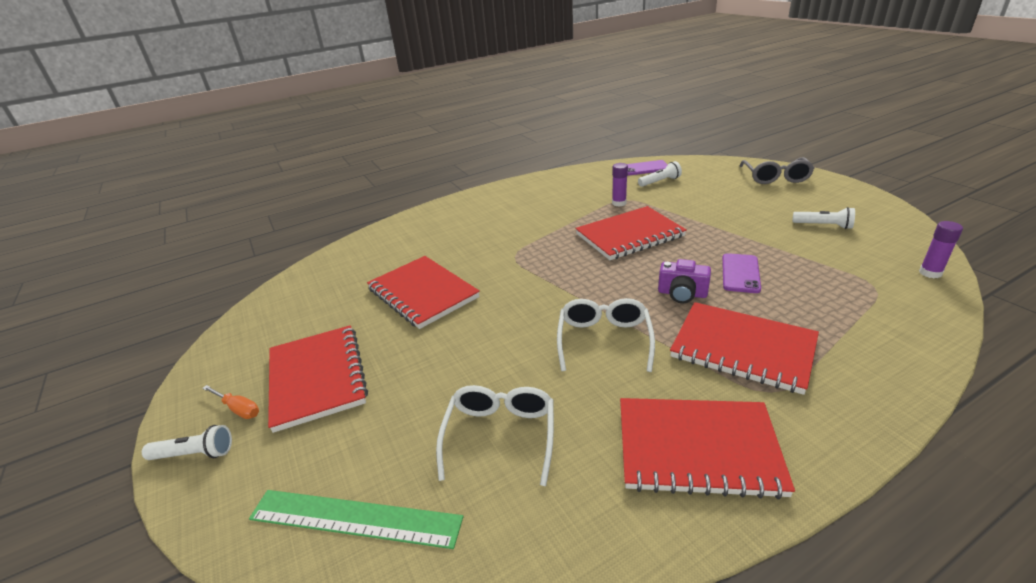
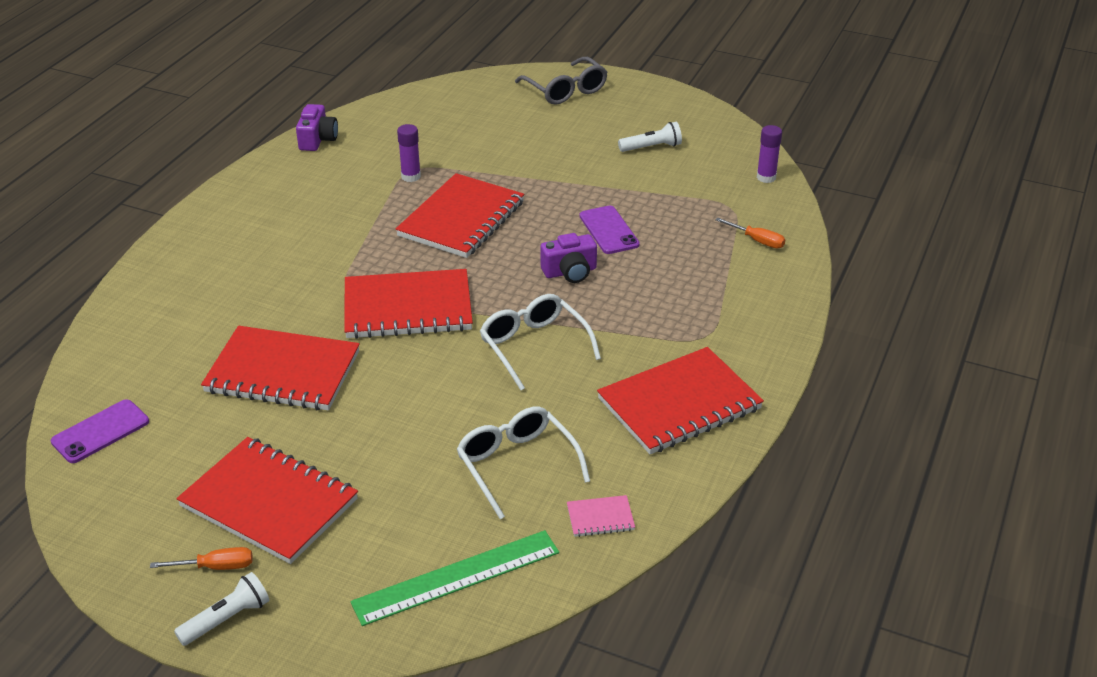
camera: 40 degrees left, 5 degrees up
(523, 532) = (600, 518): none -> pink notebook
(581, 172) = (317, 139): none -> purple camera
(645, 168) = (399, 112): purple phone -> purple phone (100, 432)
(660, 182) = (435, 130): white flashlight -> none
(742, 349) = (660, 308): red notebook -> red notebook (408, 308)
(889, 323) = (757, 241): none -> orange screwdriver

